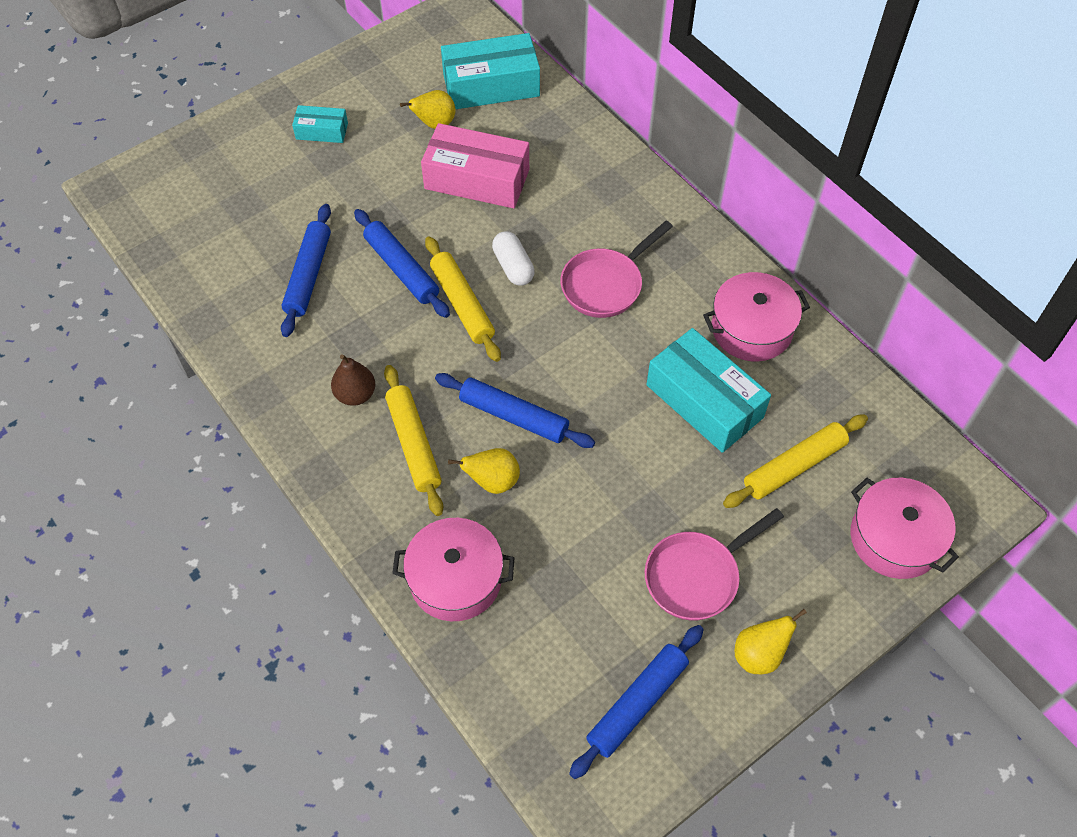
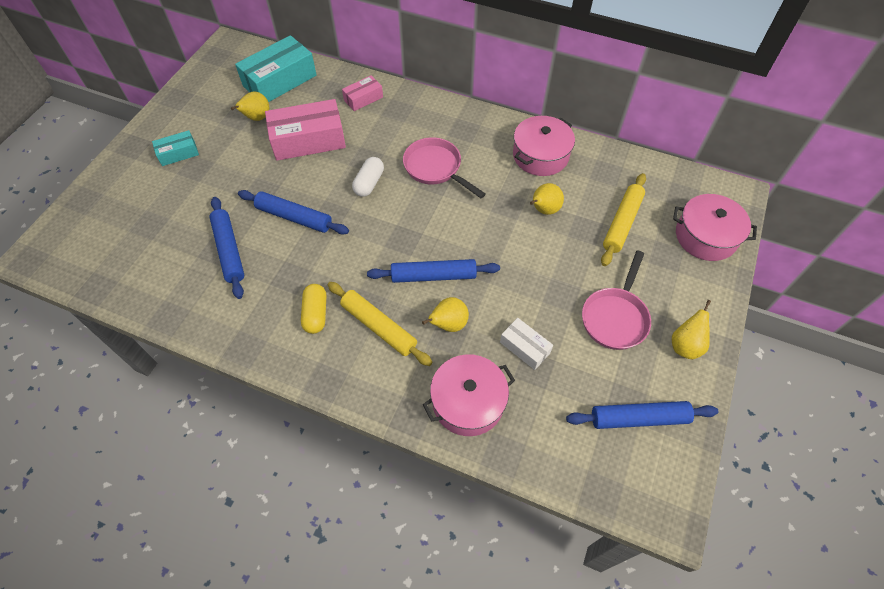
camera: 30 degrees left, 0 degrees up
(355, 394) = (315, 314): brown pear -> yellow capsule
(462, 304) = (351, 221): yellow rolling pin -> none
(513, 266) = (369, 183): white capsule -> white capsule turned 75 degrees clockwise
(562, 553) = (525, 347): none -> white box
(577, 152) = (363, 98): none -> pink box
(606, 284) = (435, 168): pink pan -> pink pan turned 120 degrees clockwise
(637, 704) = (638, 418): blue rolling pin -> blue rolling pin turned 75 degrees clockwise
(704, 401) = (544, 210): turquoise box -> yellow pear

